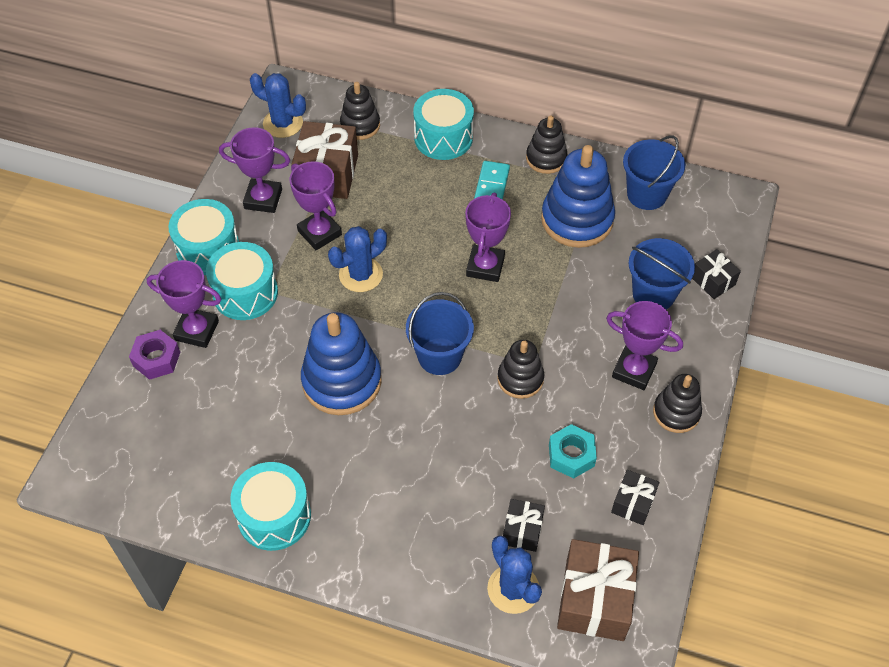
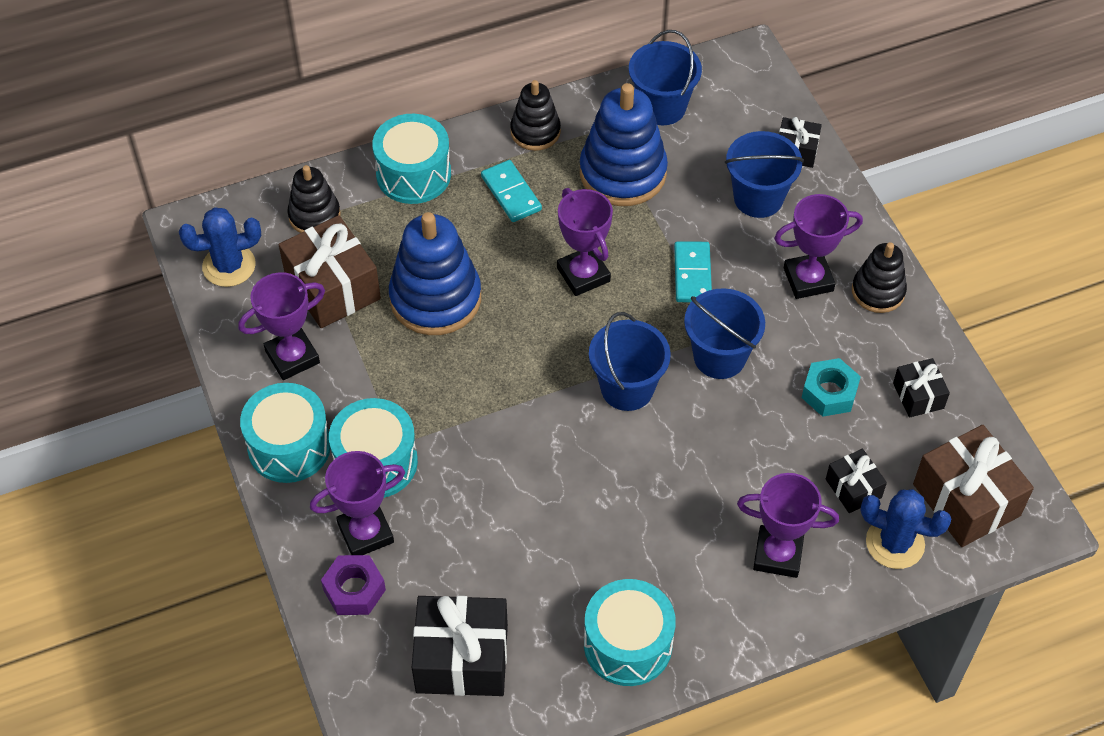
camera: 40 degrees left, 0 degrees up
(172, 446) = (462, 658): none -> black gift
(319, 233) = (388, 351): purple trophy -> purple trophy (778, 554)
(342, 381) = (561, 477): blue stacking toy -> blue stacking toy (435, 298)
(361, 275) = (473, 364): blue cactus -> none
(520, 379) = (719, 357): black stacking toy -> blue bucket
(557, 314) = (692, 274): none -> turquoise domino

